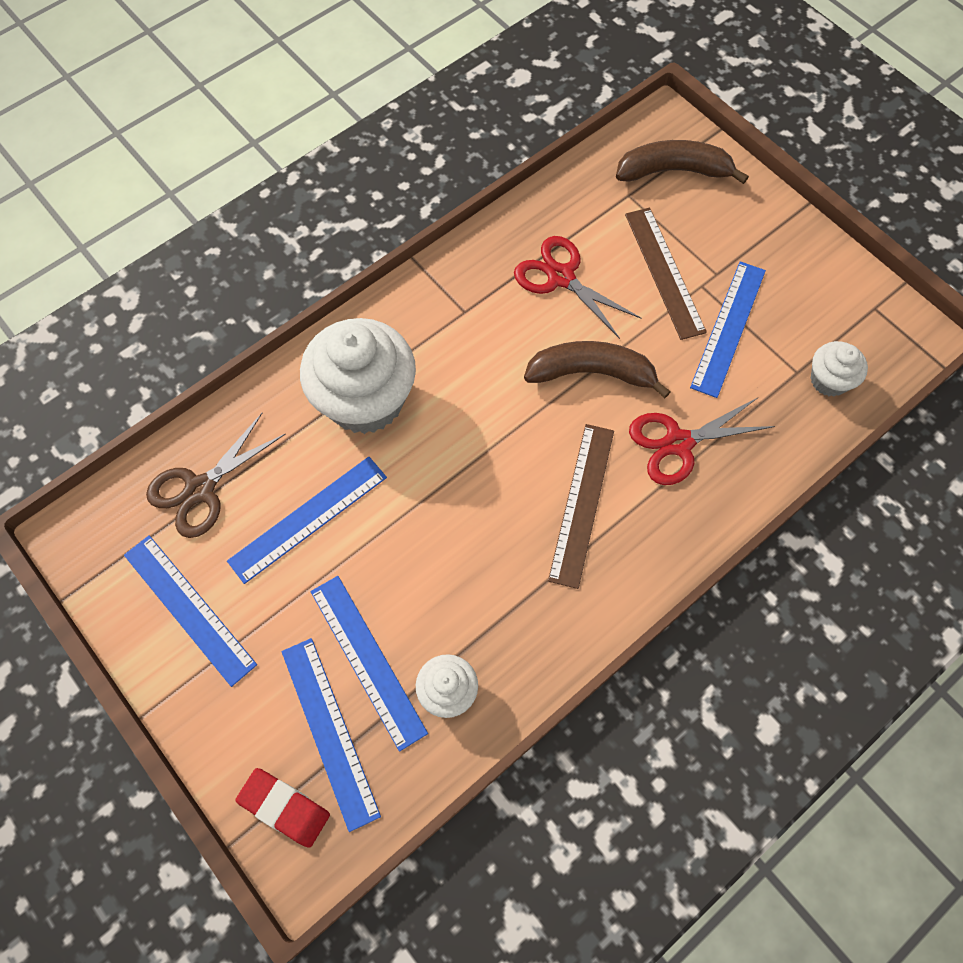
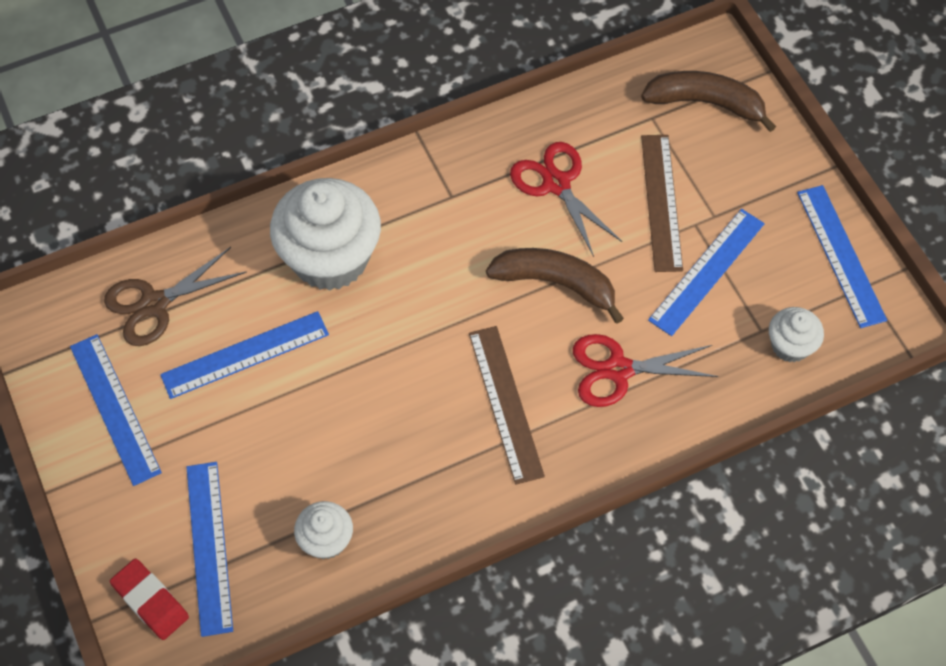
camera: 15 degrees right, 5 degrees down
(367, 660) = (261, 494): blue ruler -> blue ruler (840, 255)
(581, 503) = (505, 403): brown ruler -> brown ruler turned 45 degrees counterclockwise

